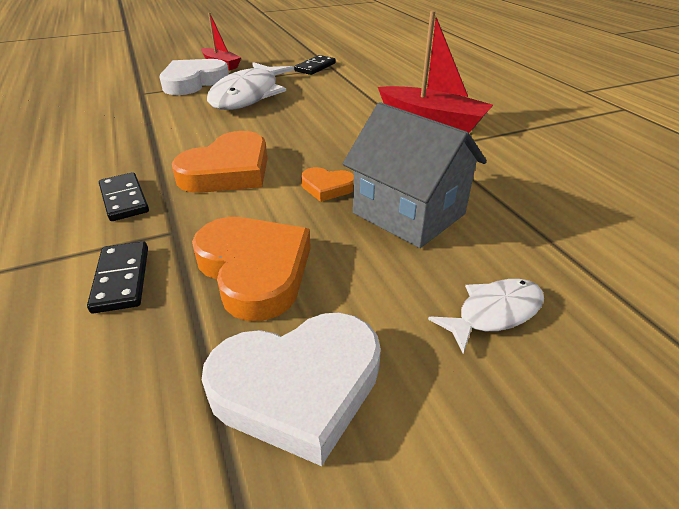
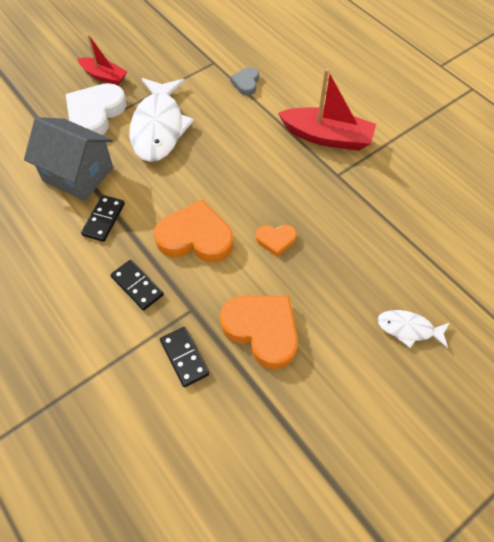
camera: 15 degrees left, 20 degrees up
(228, 171) = (195, 237): orange heart -> orange heart turned 105 degrees counterclockwise
(298, 386) = (321, 403): white heart -> none
(315, 67) = (197, 65): black domino -> black domino (104, 219)
(358, 81) = (246, 83): none -> grey heart
(408, 213) = (340, 255): grey house -> grey house (78, 174)
(494, 313) = (408, 329): white fish -> white fish turned 120 degrees counterclockwise

